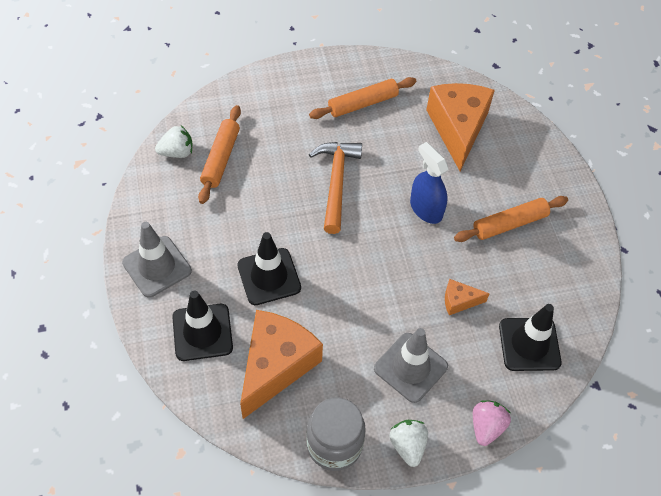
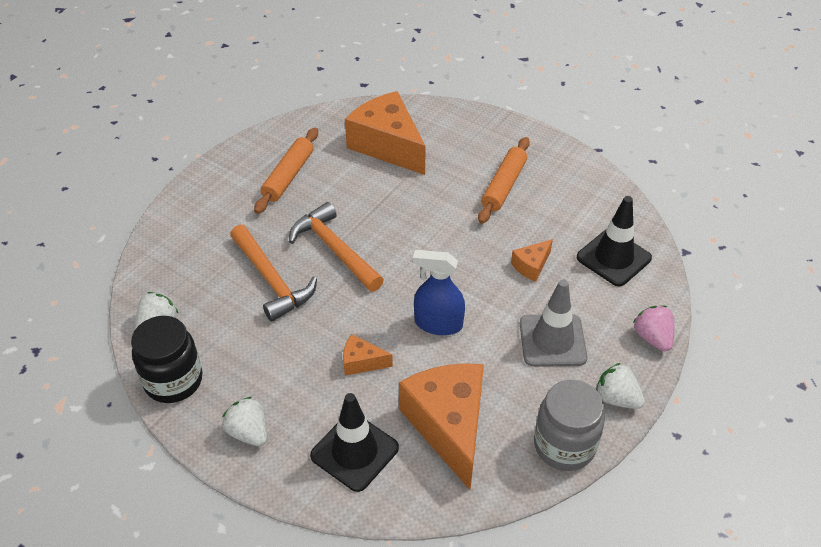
camera: 40 degrees left, 10 degrees down
(149, 197) = (173, 381): none -> black jar
(157, 267) = (248, 432): grey traffic cone -> white strawberry
(221, 158) = (208, 301): orange rolling pin -> none
(269, 276) = (361, 362): black traffic cone -> orange cheese
(273, 174) = (272, 280): none -> orange hammer
(426, 209) = (430, 219): blue spray bottle -> blue spray bottle (438, 324)

